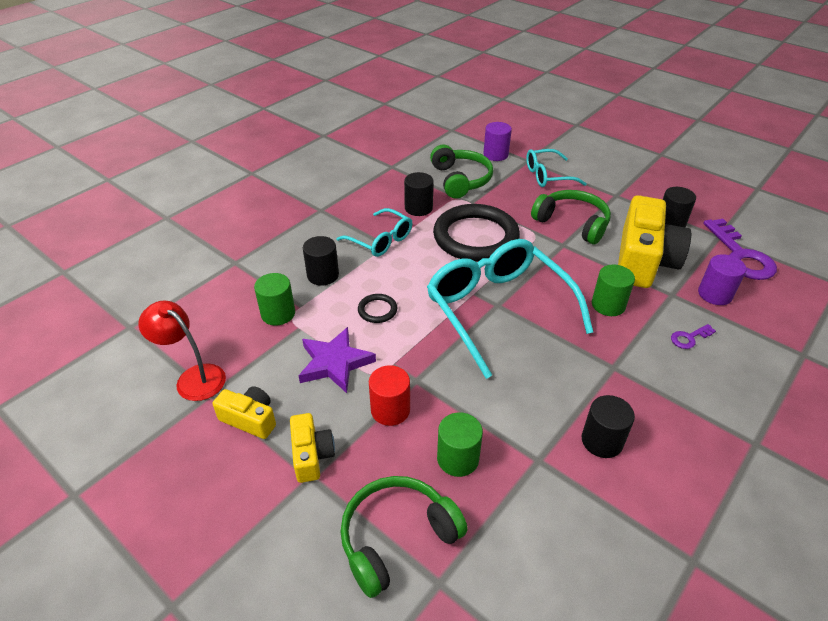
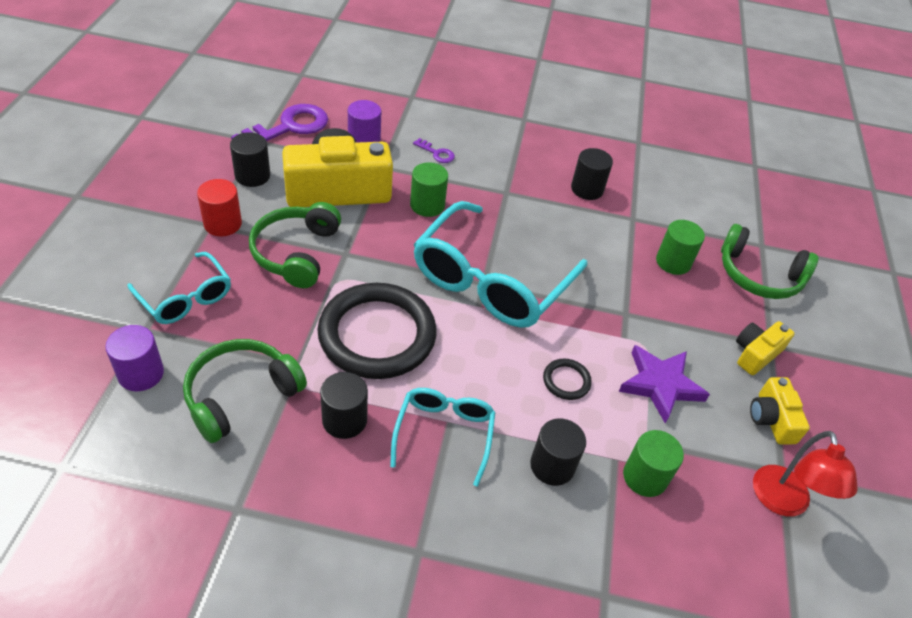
camera: 125 degrees left, 5 degrees up
(390, 410) = (670, 319): red cylinder -> red cylinder (222, 224)

